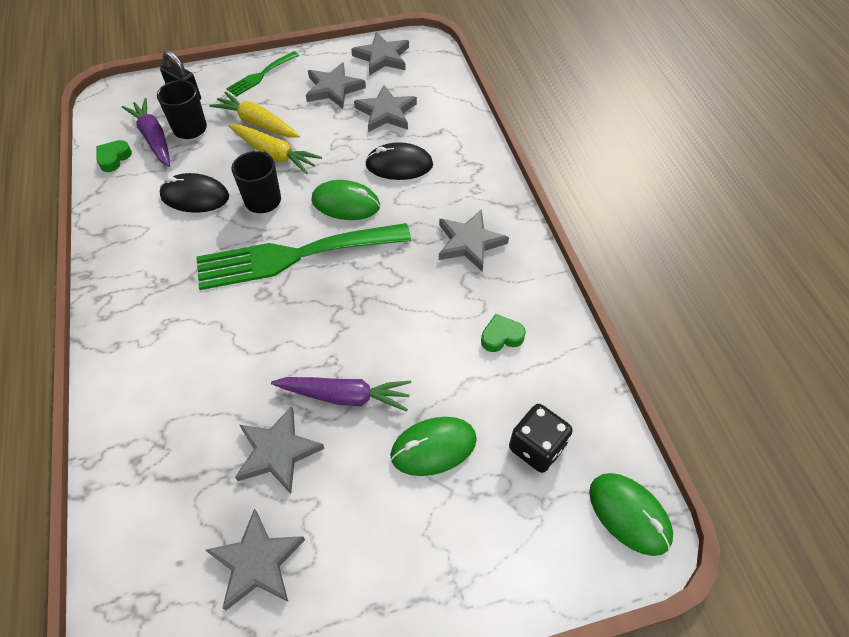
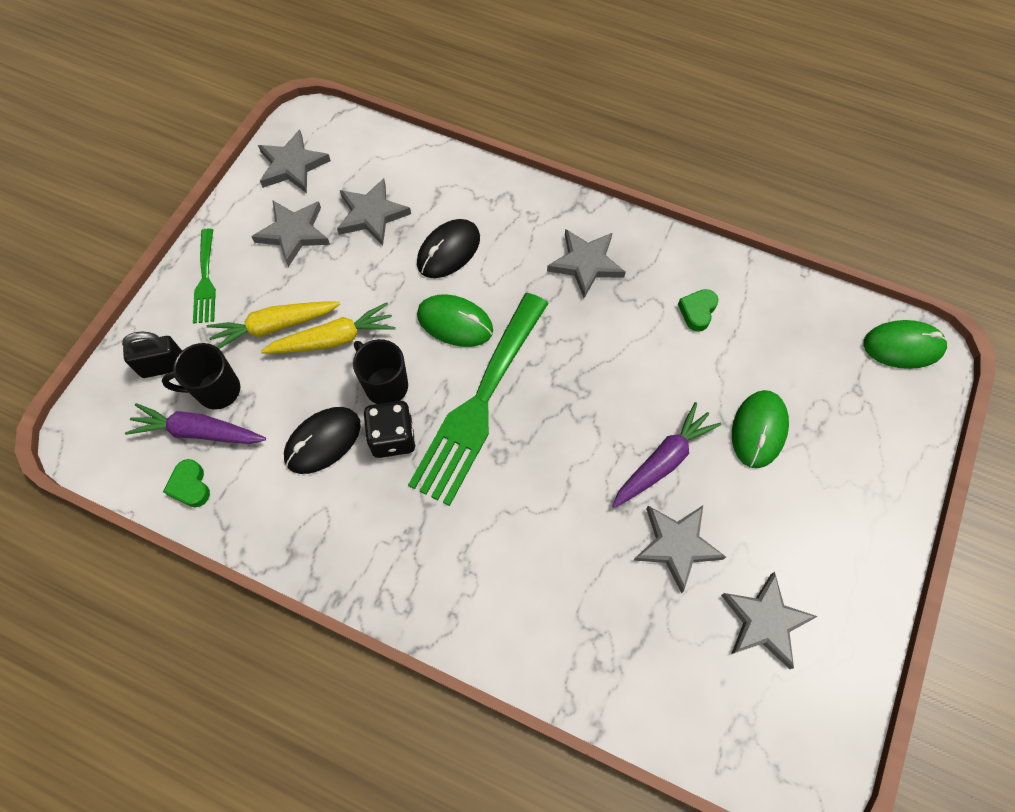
camera: 50 degrees left, 10 degrees up
(346, 203) = (455, 323): green mouse -> green mouse turned 60 degrees clockwise
(536, 447) = (810, 362): black dice -> black dice (393, 437)

